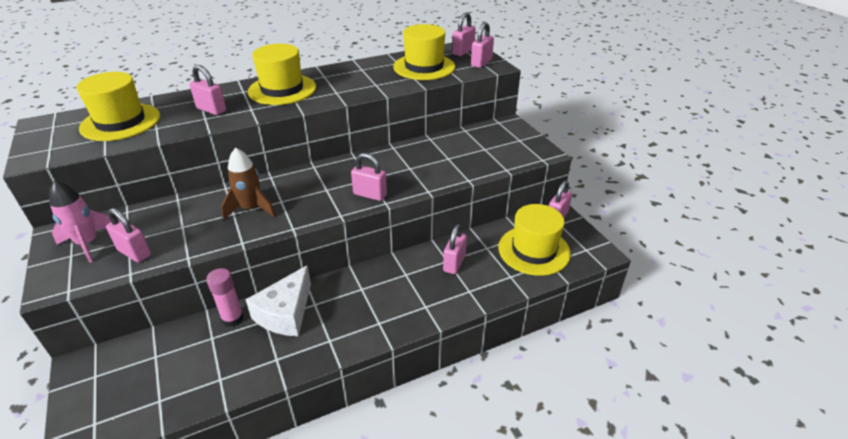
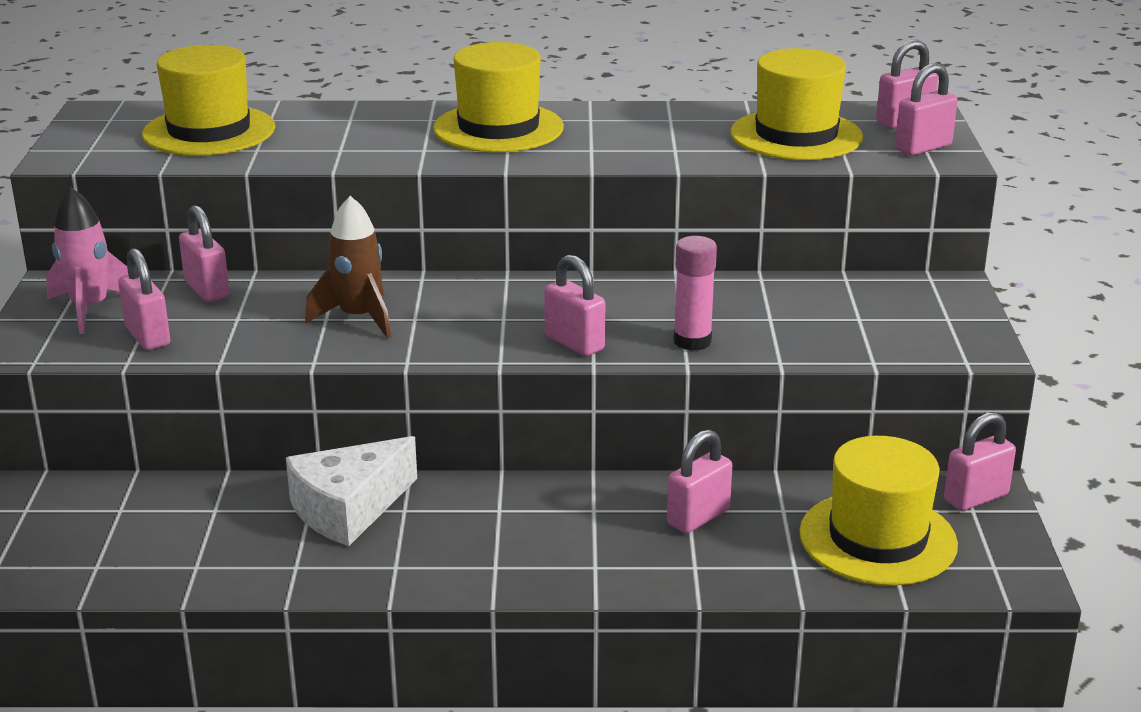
camera: 25 degrees right, 10 degrees down
(211, 110) = (358, 138): pink padlock -> pink padlock (207, 289)
(233, 318) = (261, 493): pink glue stick -> pink glue stick (692, 341)

